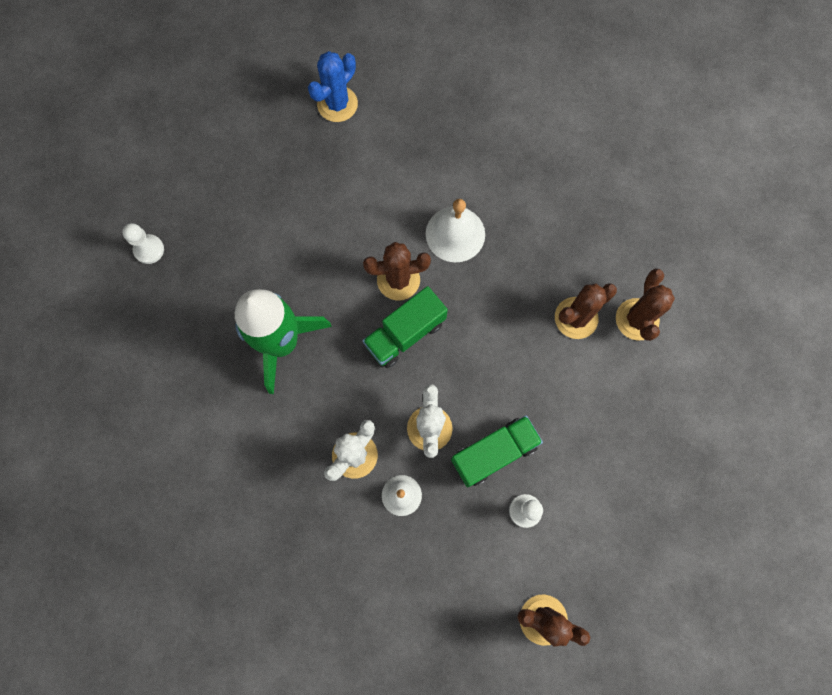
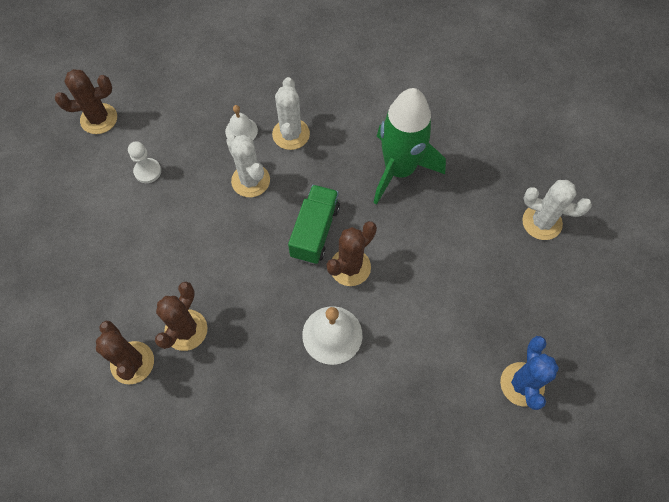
camera: 145 degrees right, 10 degrees down
(149, 249) = (549, 170): white pawn -> none
(202, 209) = (542, 222): none -> white cactus
(494, 453) = (192, 193): green truck -> none

